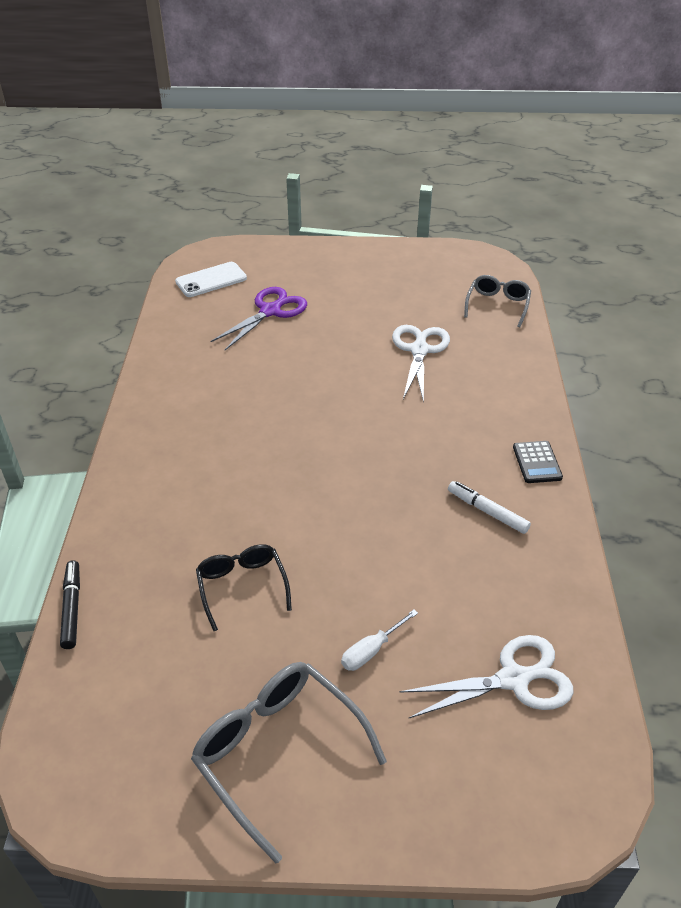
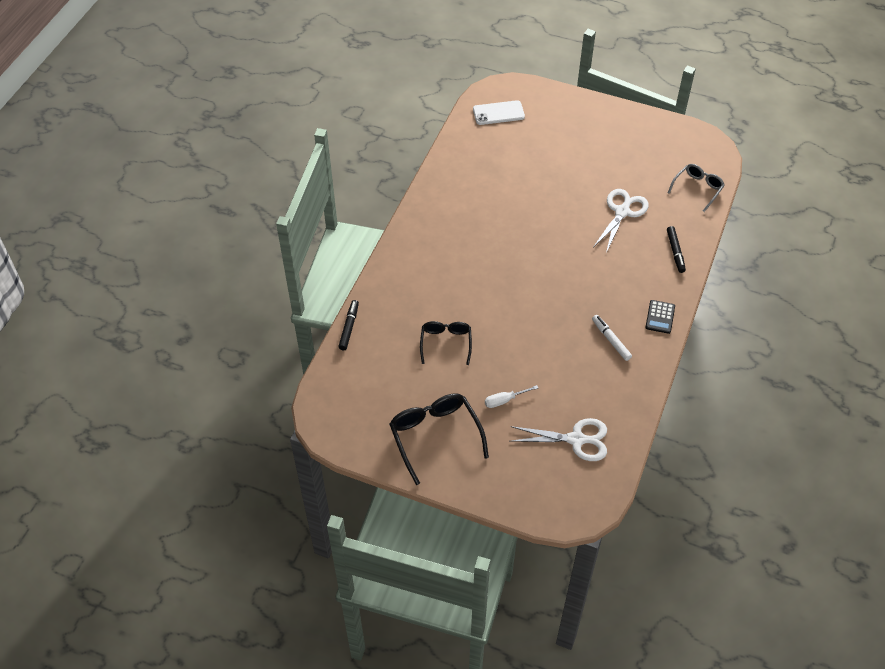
camera: 20 degrees right, 10 degrees up
(270, 311) = (531, 151): purple scissors -> none
(278, 752) = (435, 436): grey glasses -> black glasses
(511, 379) = (675, 252): none -> black marker

